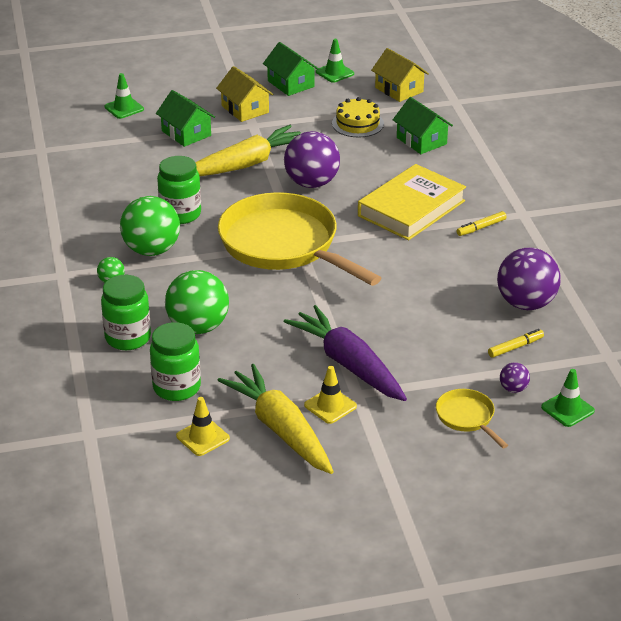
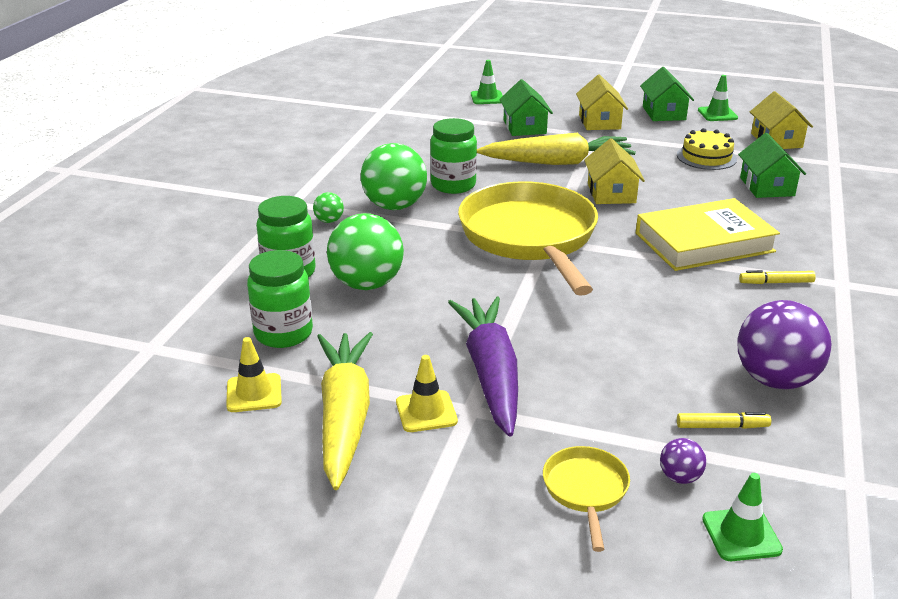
camera: 30 degrees right, 5 degrees down
(312, 183) = (611, 193): purple ball -> yellow house

